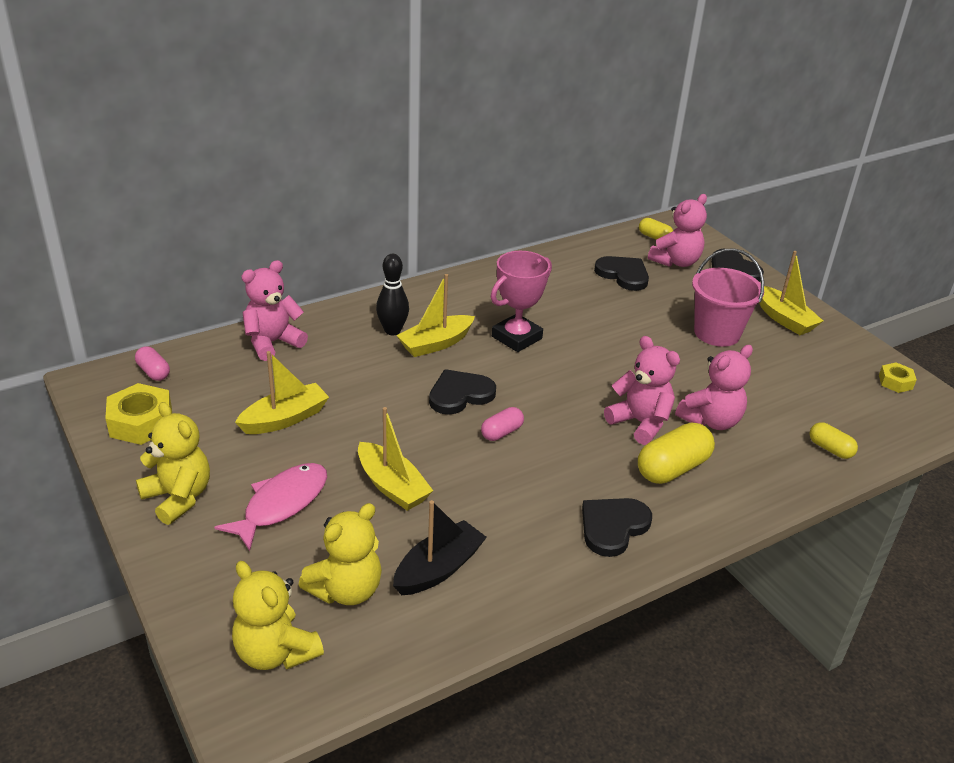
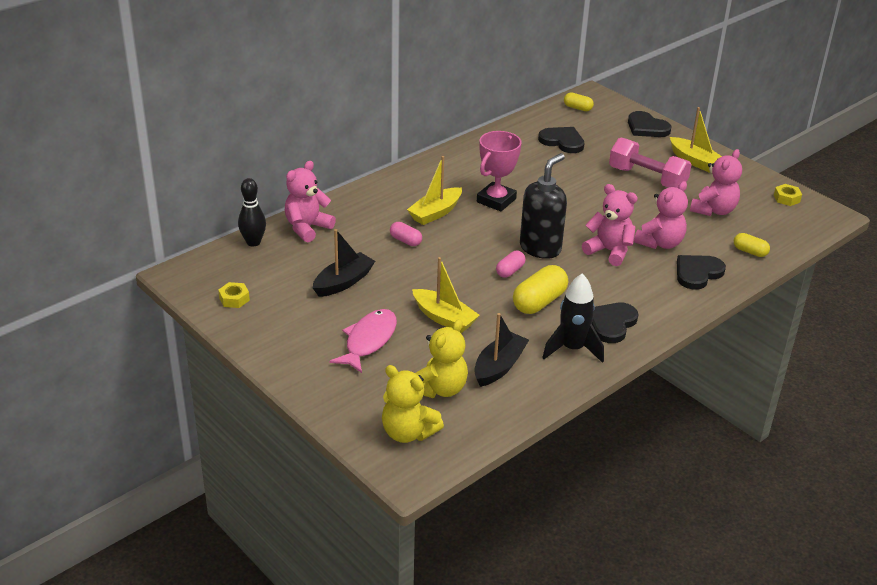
camera: 10 degrees left, 0 degrees up
(141, 422) = (234, 299): yellow nut -> yellow nut, size x0.57
(153, 372) = (224, 261): pink capsule -> pink capsule (405, 241)
(178, 497) = (290, 346): yellow teddy bear -> none
(285, 419) = (343, 282): yellow boat -> black boat
(392, 330) = (397, 207): black bowling pin -> black bowling pin (253, 242)
(460, 394) = (469, 248): black heart -> black heart (697, 273)
(547, 557) = (572, 349): none -> black rocket
(551, 407) = (540, 248): none -> black soap dispenser
(672, 468) = (642, 279): yellow capsule -> yellow capsule (539, 302)
(676, 262) = (600, 126): pink teddy bear -> pink teddy bear (713, 210)
(717, 333) = (647, 178): pink bucket -> pink dumbbell

